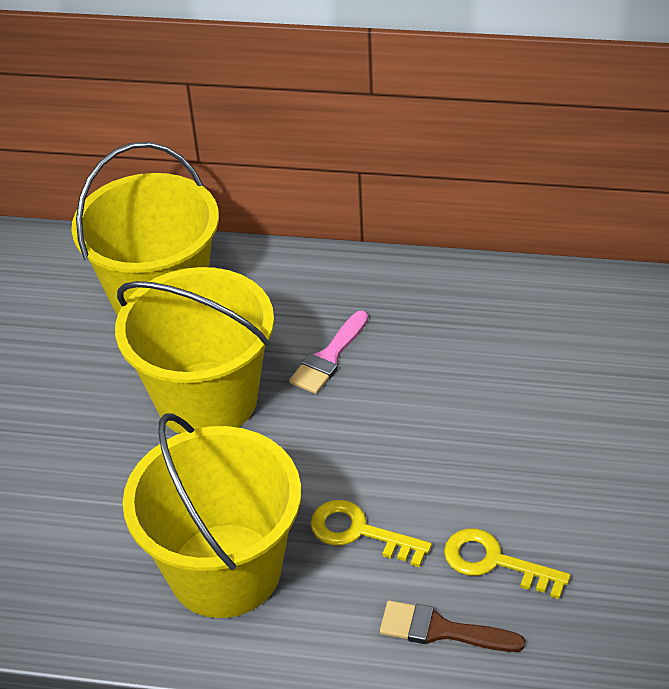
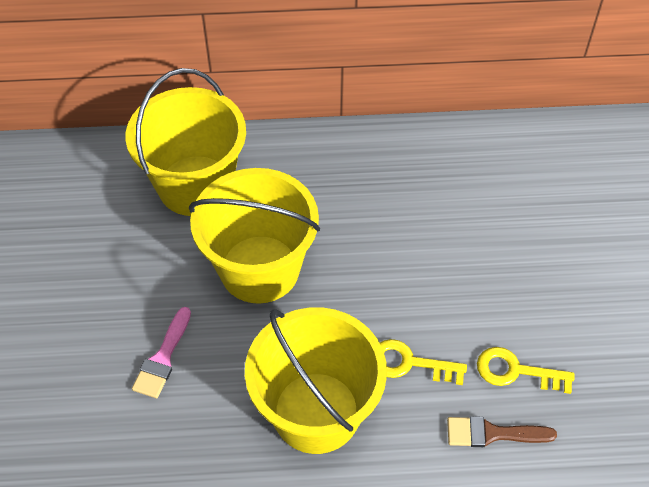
camera: 15 degrees left, 10 degrees up
(329, 357) = (344, 219): pink brush -> pink brush (163, 358)

